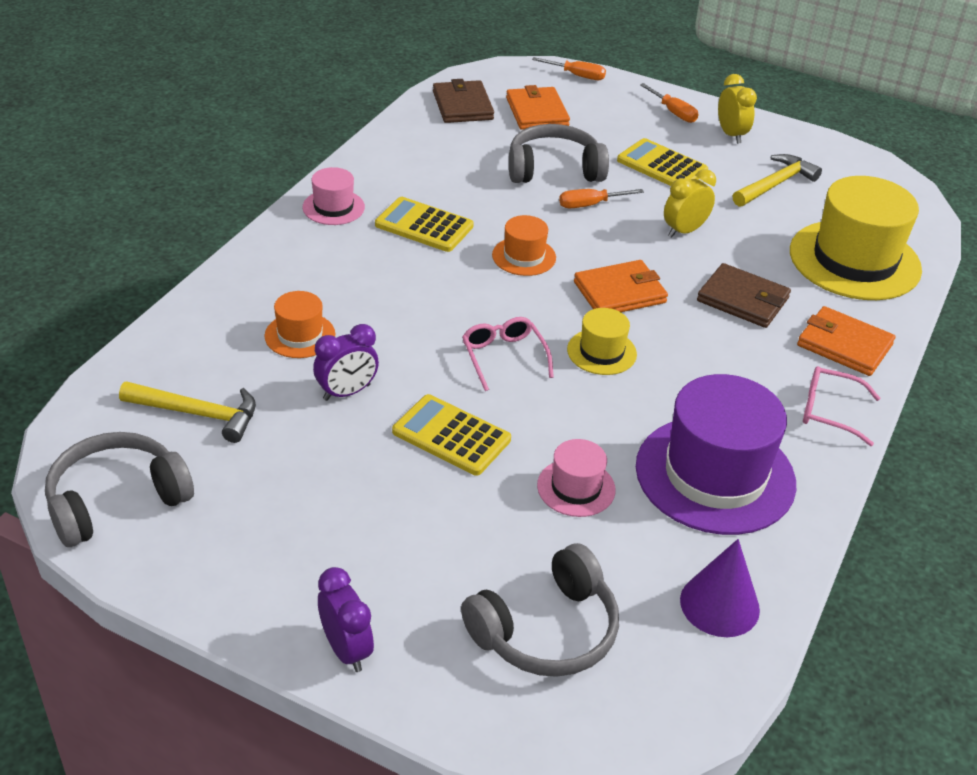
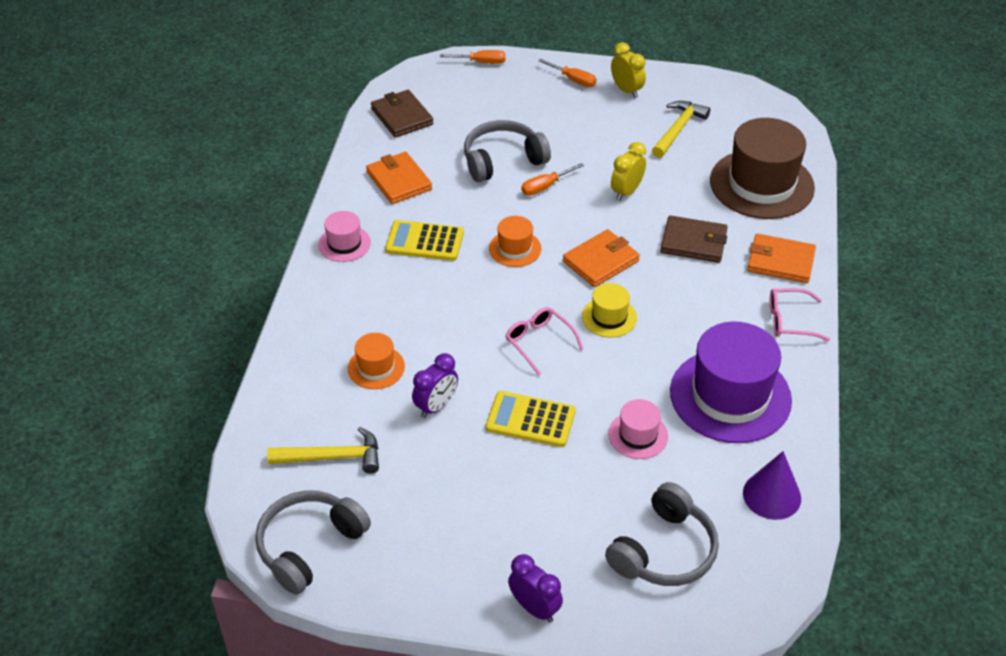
camera: 15 degrees left, 5 degrees up
(537, 112) = (465, 107): orange wallet -> orange wallet (399, 181)
(662, 166) = (585, 134): yellow calculator -> none
(854, 260) = (761, 184): yellow hat -> brown hat

